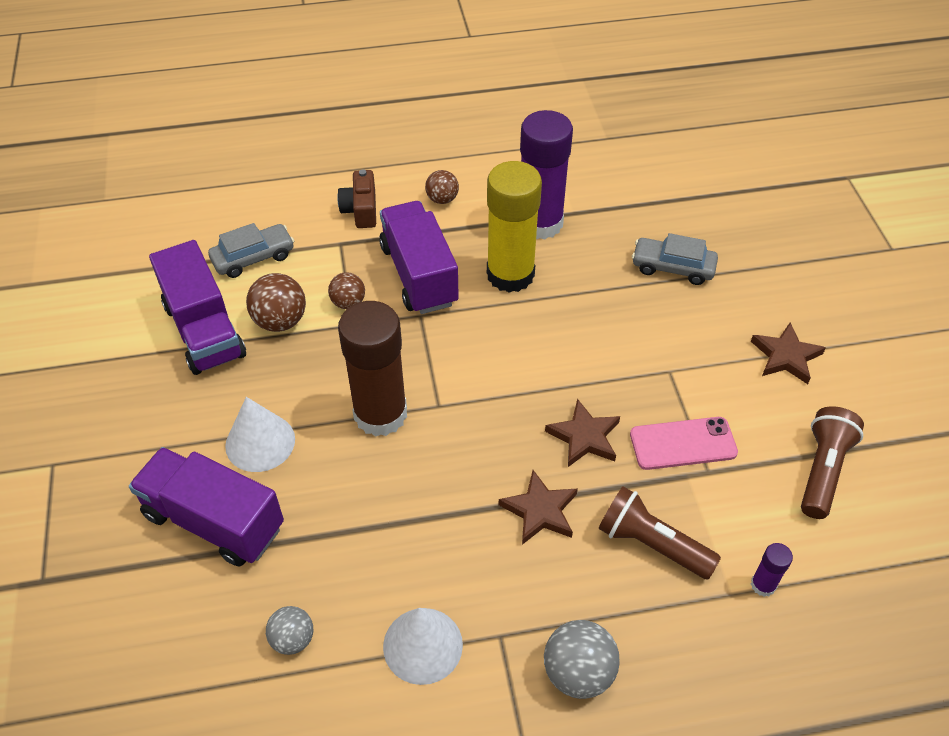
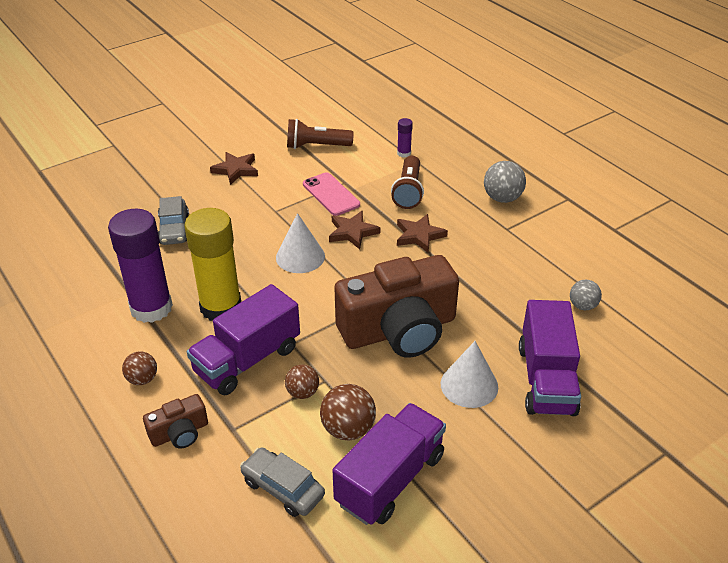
camera: 115 degrees left, 10 degrees down
(380, 414) = (399, 330): brown glue stick -> brown camera
(423, 645) = (538, 254): white cone -> white cone (300, 256)

